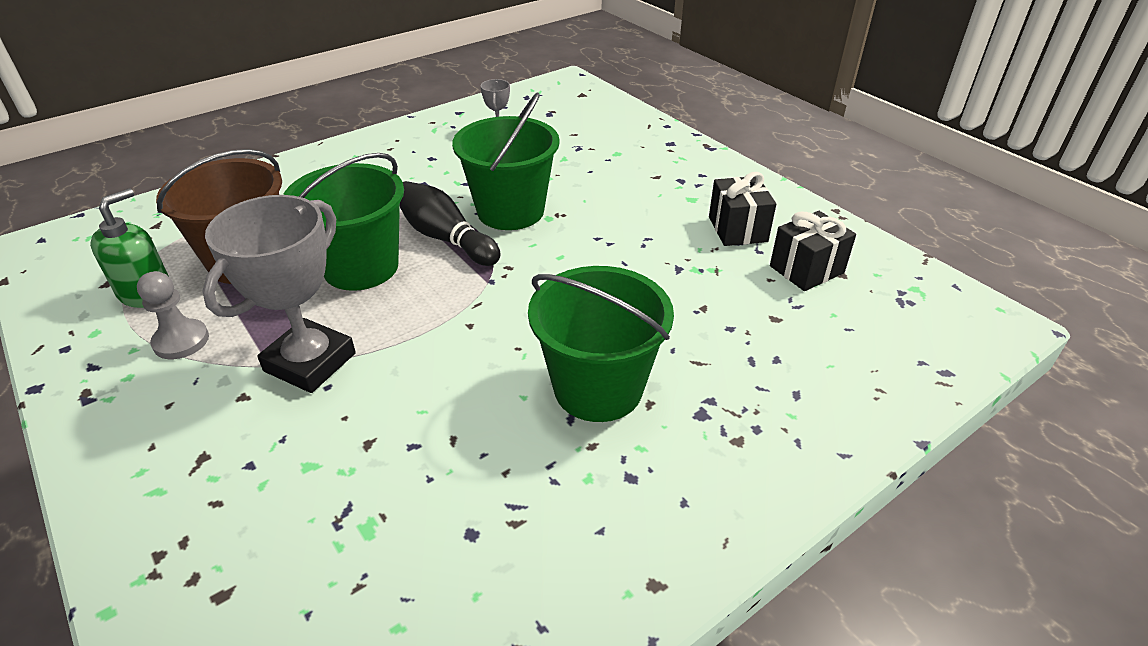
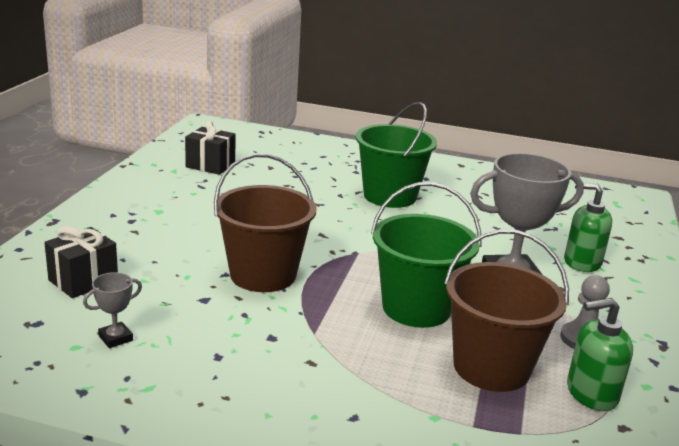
camera: 130 degrees left, 15 degrees down
(247, 467) = (582, 262): none -> green soap dispenser
(445, 238) = (335, 288): black bowling pin -> none
(510, 211) = (263, 275): green bucket -> brown bucket
(737, 229) = (186, 189): black gift -> black gift (83, 281)

